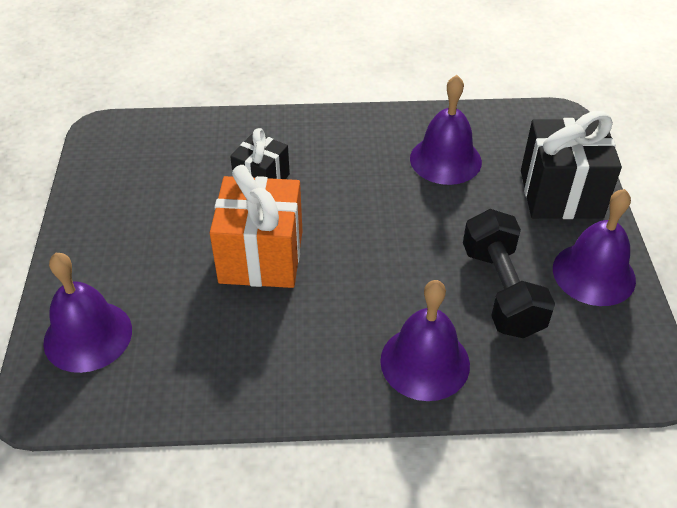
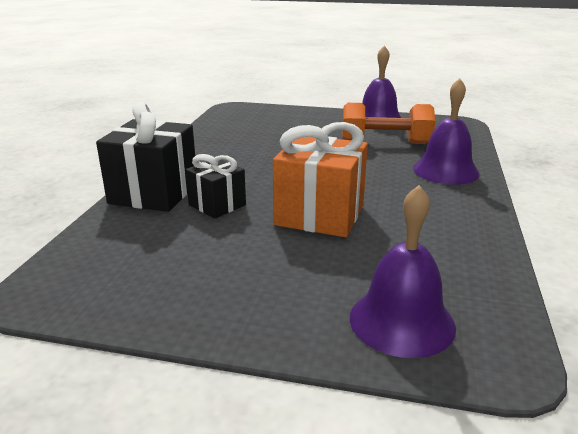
camera: 75 degrees left, 20 degrees down
(445, 160) = (249, 140): purple bell -> none
(501, 290) = (385, 143): black dumbbell -> orange dumbbell
(561, 194) = (306, 117): black gift -> black gift (154, 193)

